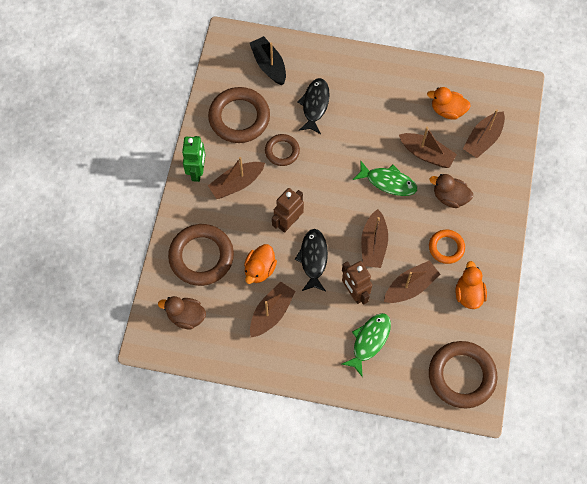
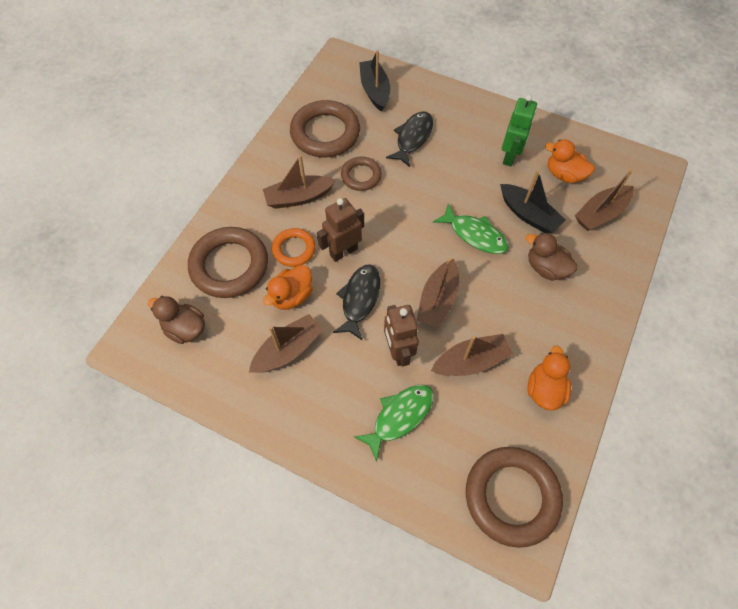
camera: 15 degrees right, 5 degrees down
(197, 171) = (259, 176): green robot -> green robot (510, 156)
(426, 154) = (528, 215): brown boat -> black boat
(446, 247) = (528, 325): orange ring -> orange ring (294, 249)

